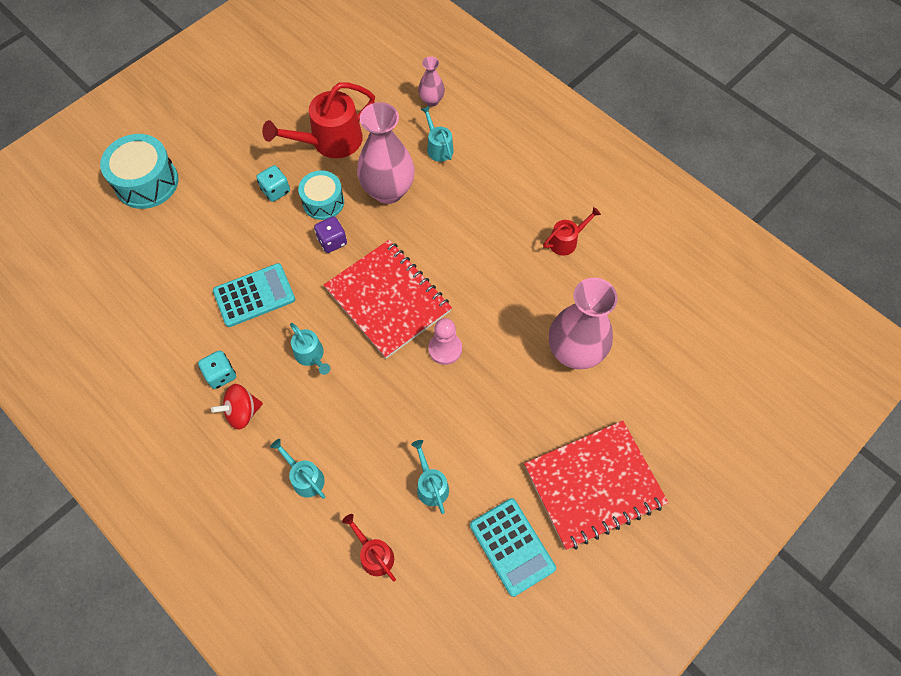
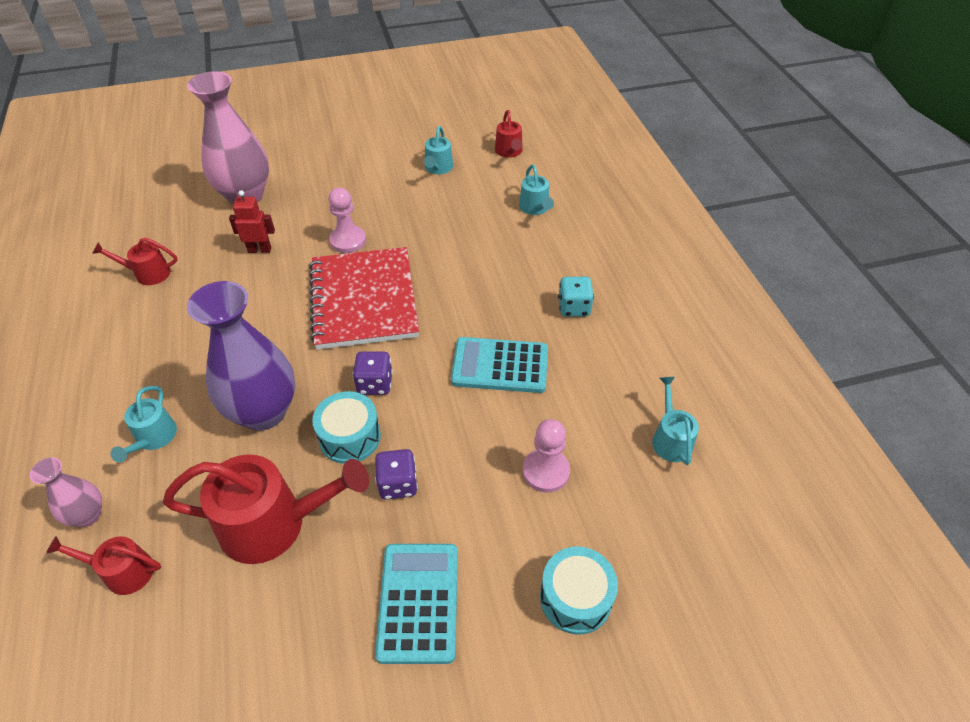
camera: 150 degrees left, 15 degrees down
(147, 182) = (575, 598): turquoise drum -> turquoise drum, size x0.66
(190, 238) = (546, 471): none -> pink pawn
(242, 412) = (567, 270): red spinning top -> none
(276, 190) = (398, 484): turquoise dice -> purple dice
(311, 355) = (474, 286): turquoise watering can -> turquoise watering can (670, 438)
(388, 89) = (122, 571): none -> red watering can
(388, 191) = (263, 412): pink vase -> purple vase
(506, 303) = (259, 250): none -> red robot
(512, 546) = (409, 122): turquoise calculator -> turquoise calculator (418, 602)
(594, 485) = (322, 127): red notebook -> none

